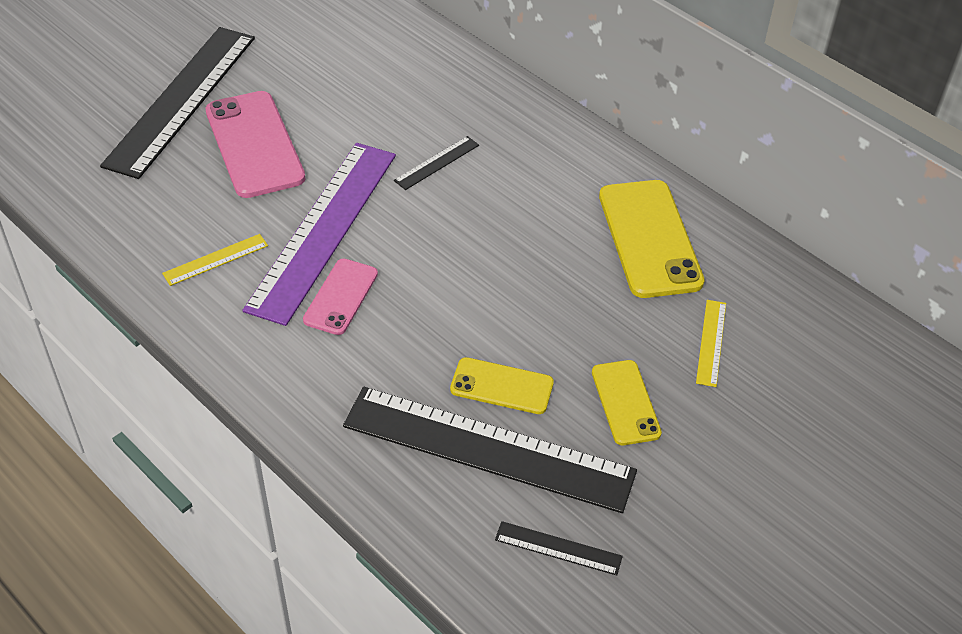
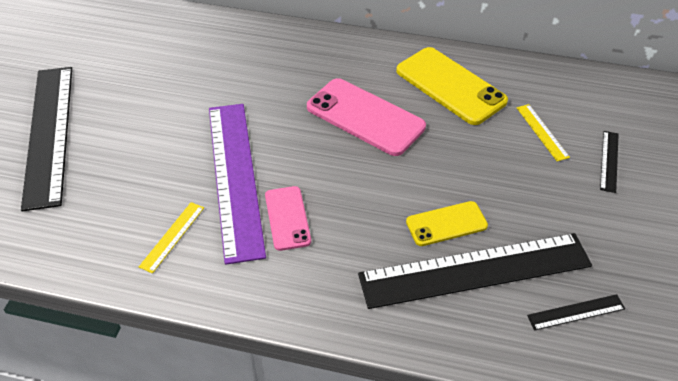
camera: 30 degrees left, 0 degrees up
(254, 144) = (133, 141): pink phone -> pink phone (365, 117)
(437, 163) = (275, 97): black ruler -> black ruler (609, 161)
(625, 402) = (528, 194): yellow phone -> none

